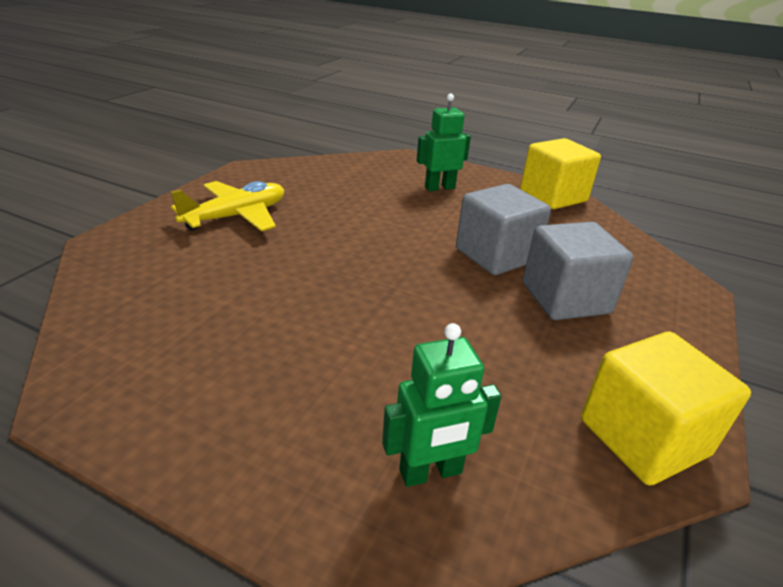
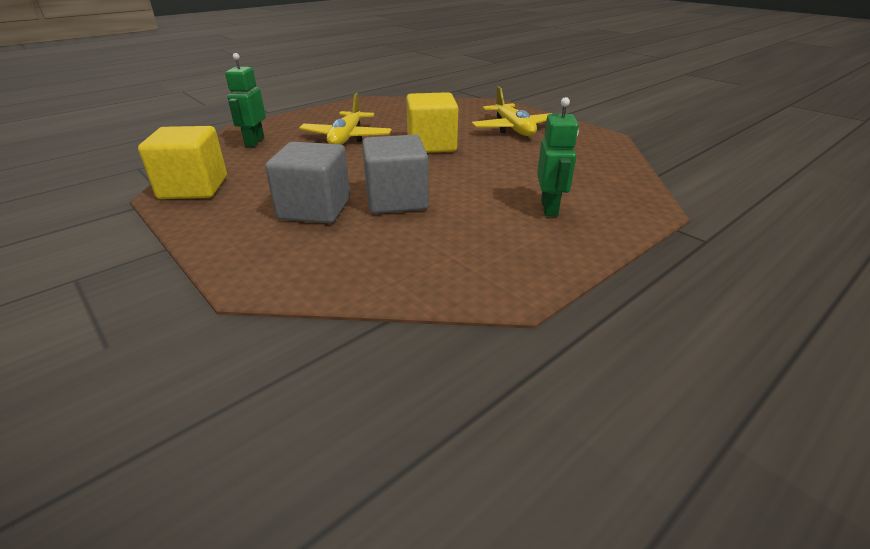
camera: 115 degrees right, 0 degrees up
(340, 348) = (346, 138): none -> yellow plane
(553, 196) = (504, 278): yellow cube -> yellow cube (431, 145)

